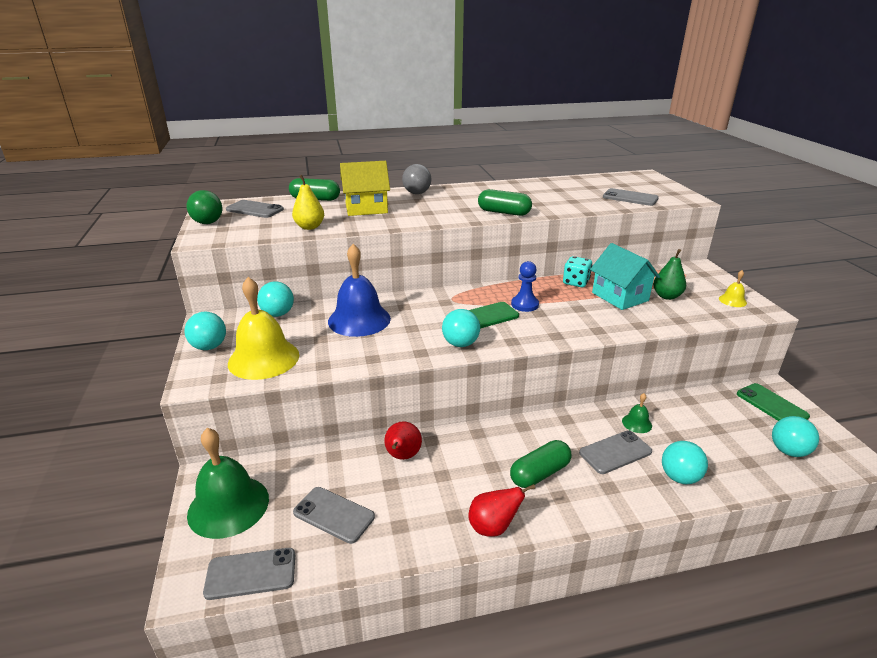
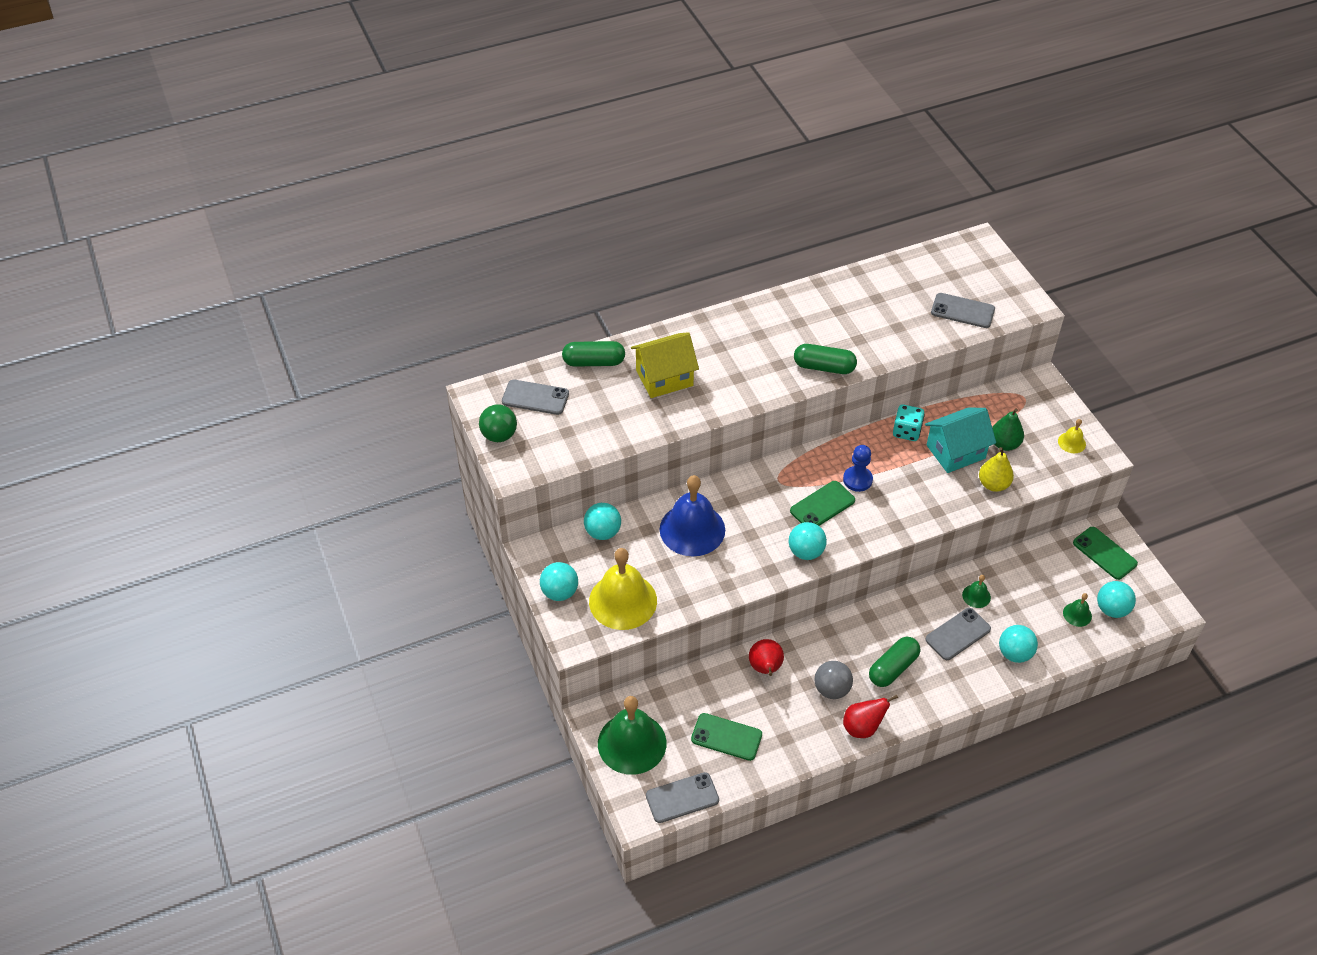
camera: 10 degrees left, 20 degrees up
(309, 227) = (619, 429): yellow pear -> yellow pear (993, 484)
(334, 514) = (726, 737): grey phone -> green phone
(417, 193) = (710, 331): grey ball -> grey ball (832, 689)
(620, 297) = (955, 452): turquoise house -> turquoise house turned 75 degrees counterclockwise
(749, 451) = (1077, 614): none -> green bell

